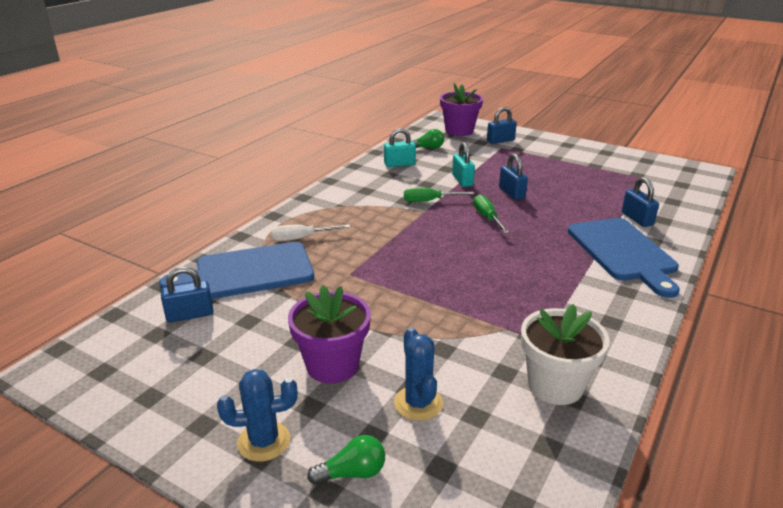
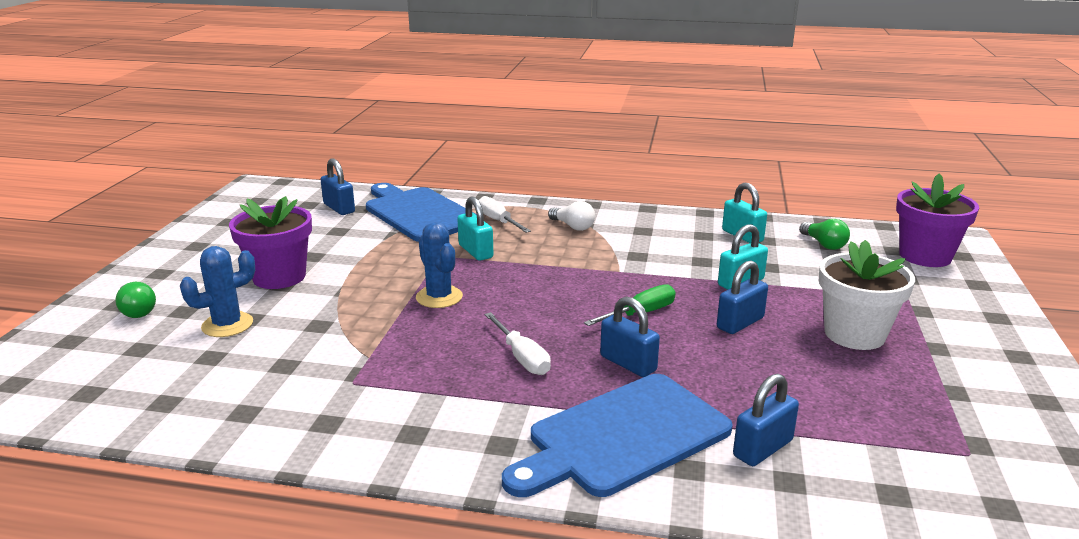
camera: 70 degrees right, 5 degrees down
(264, 441) = (176, 270): blue cactus -> blue cactus (439, 297)
(338, 212) = (573, 226): none -> white light bulb
(353, 257) = (475, 251): none -> turquoise padlock
(429, 201) = (651, 270): green screwdriver -> none
(500, 141) = (936, 292): blue padlock -> blue padlock (628, 363)
(528, 267) = (522, 357): none -> white screwdriver
(555, 385) = (265, 399): white flower pot -> white flower pot (854, 334)

